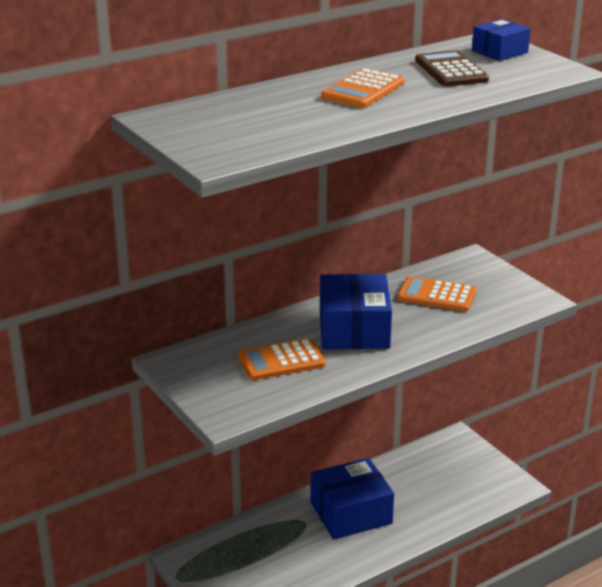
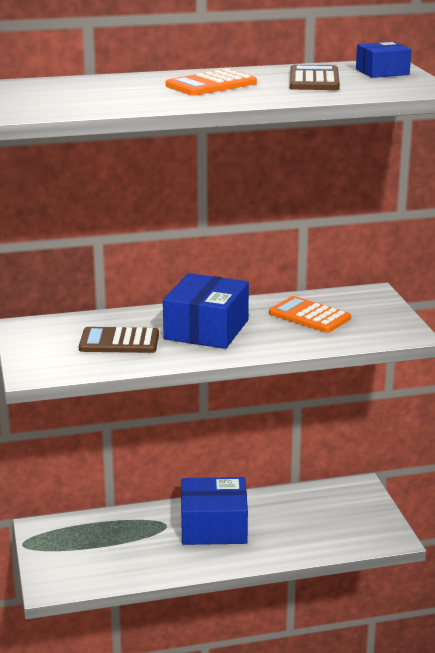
camera: 20 degrees right, 5 degrees down
(281, 361) = (119, 342): orange calculator -> brown calculator

